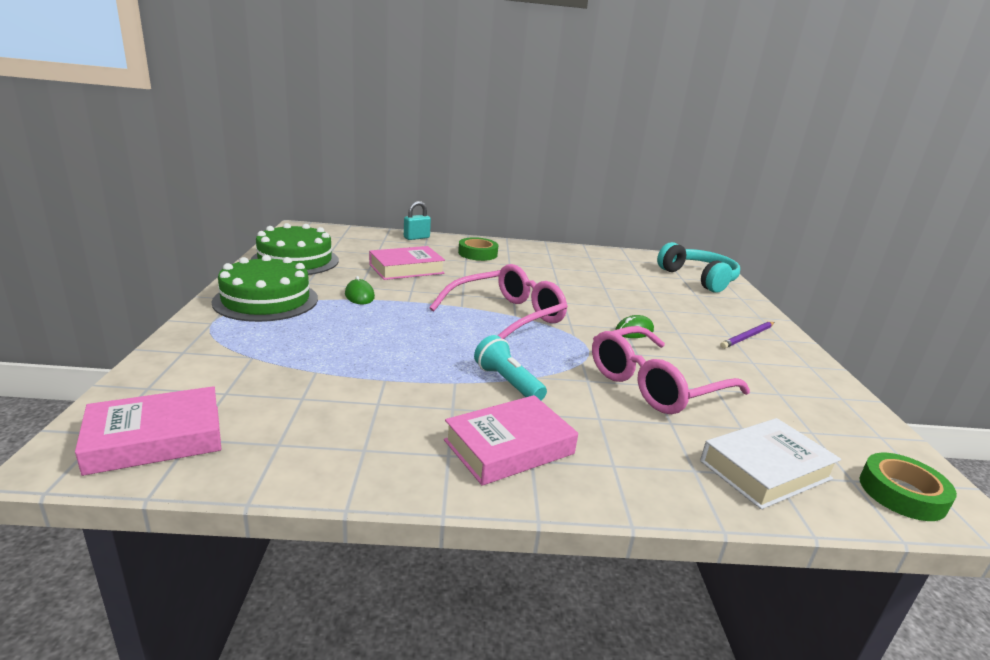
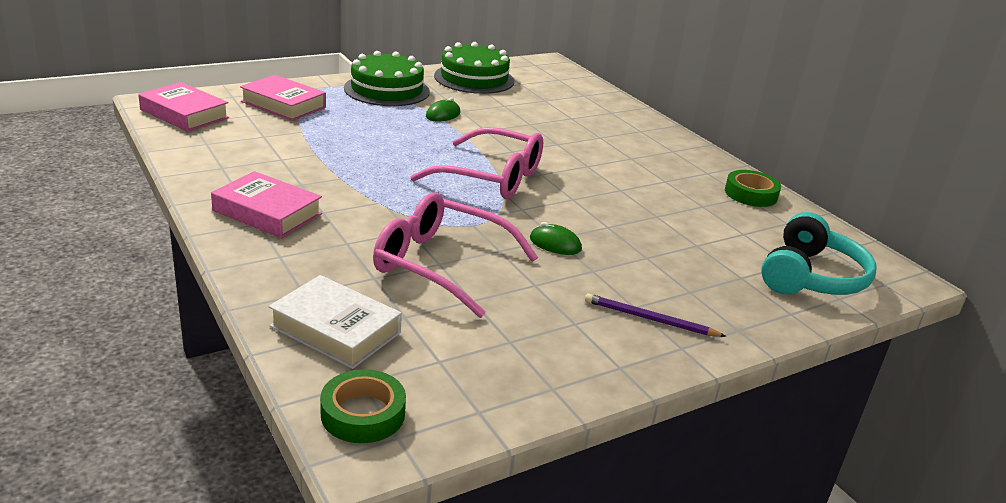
camera: 60 degrees right, 5 degrees up
(406, 269) = (530, 118): pink book -> pink book (283, 104)
(416, 238) = (619, 105): turquoise padlock -> none
(477, 253) = (631, 139): green tape -> green tape (751, 194)
(507, 382) = (363, 197): turquoise flashlight -> none

